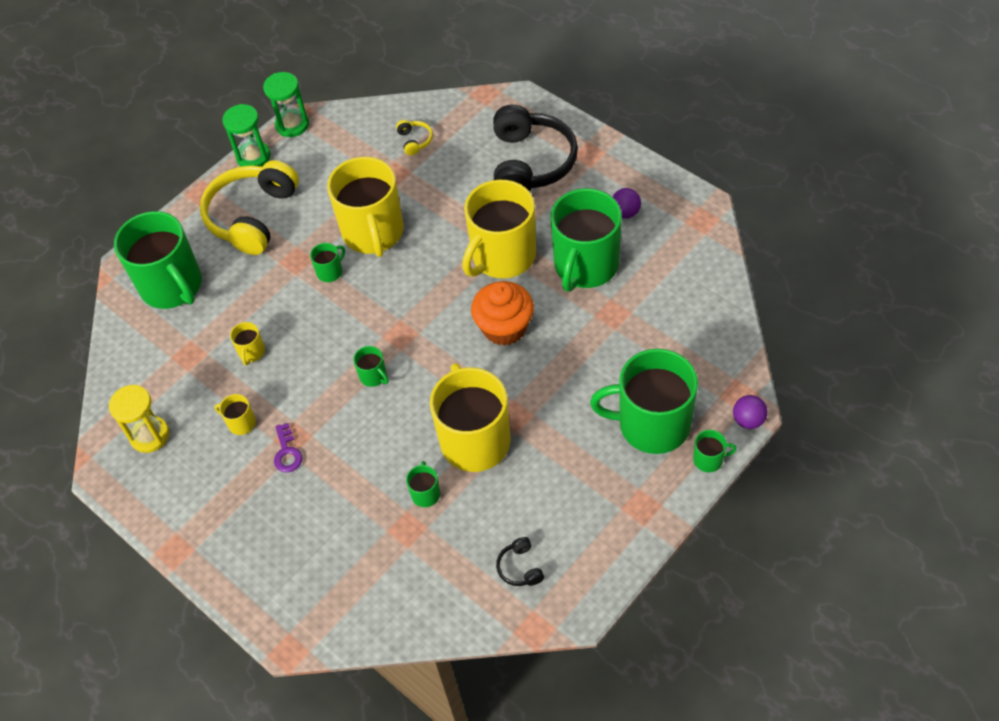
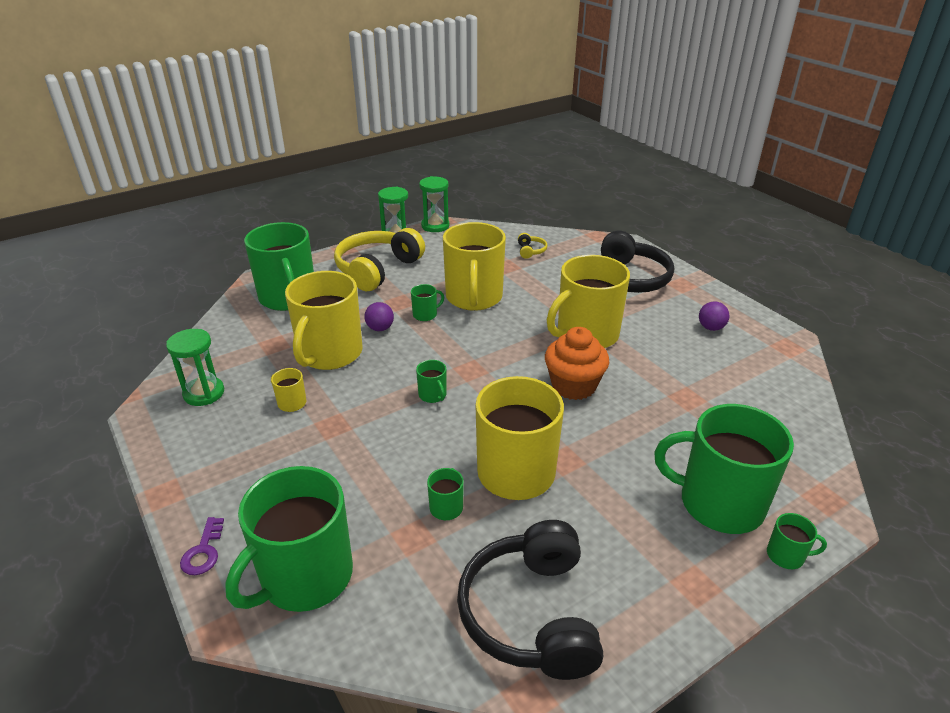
camera: 10 degrees right, 20 degrees down
(150, 435) = (204, 393): yellow hourglass -> green hourglass
(251, 352) = (329, 354): yellow mug -> yellow mug, size x2.44
(287, 452) = (321, 436): purple key -> purple key (203, 551)
(520, 567) = (531, 614): black headphones -> black headphones, size x2.47
(585, 266) = (665, 357): green mug -> green mug (305, 577)
(748, 420) = (837, 526): purple ball -> purple ball (380, 328)

